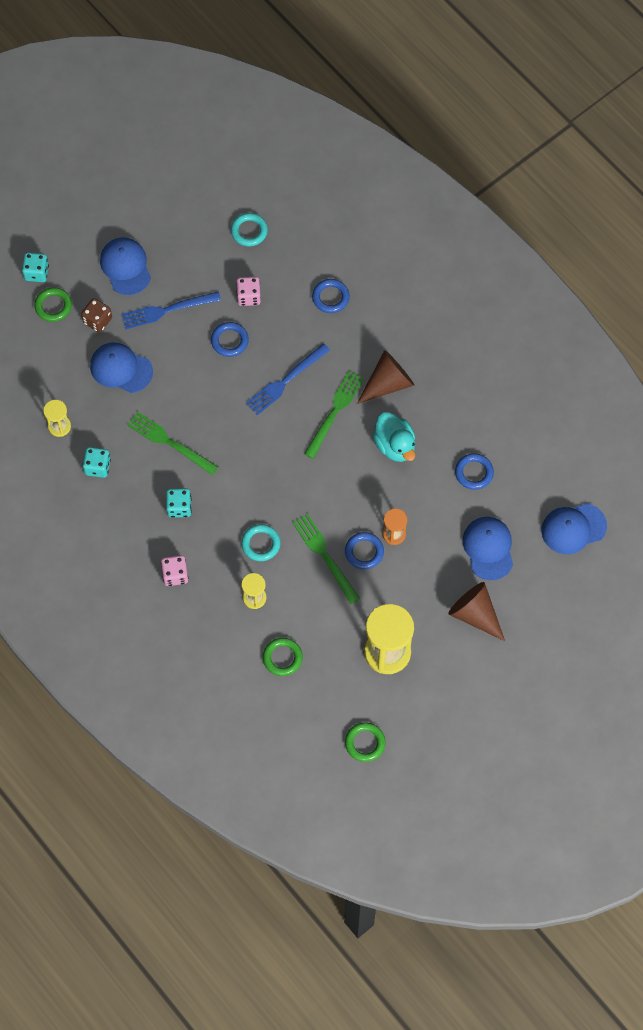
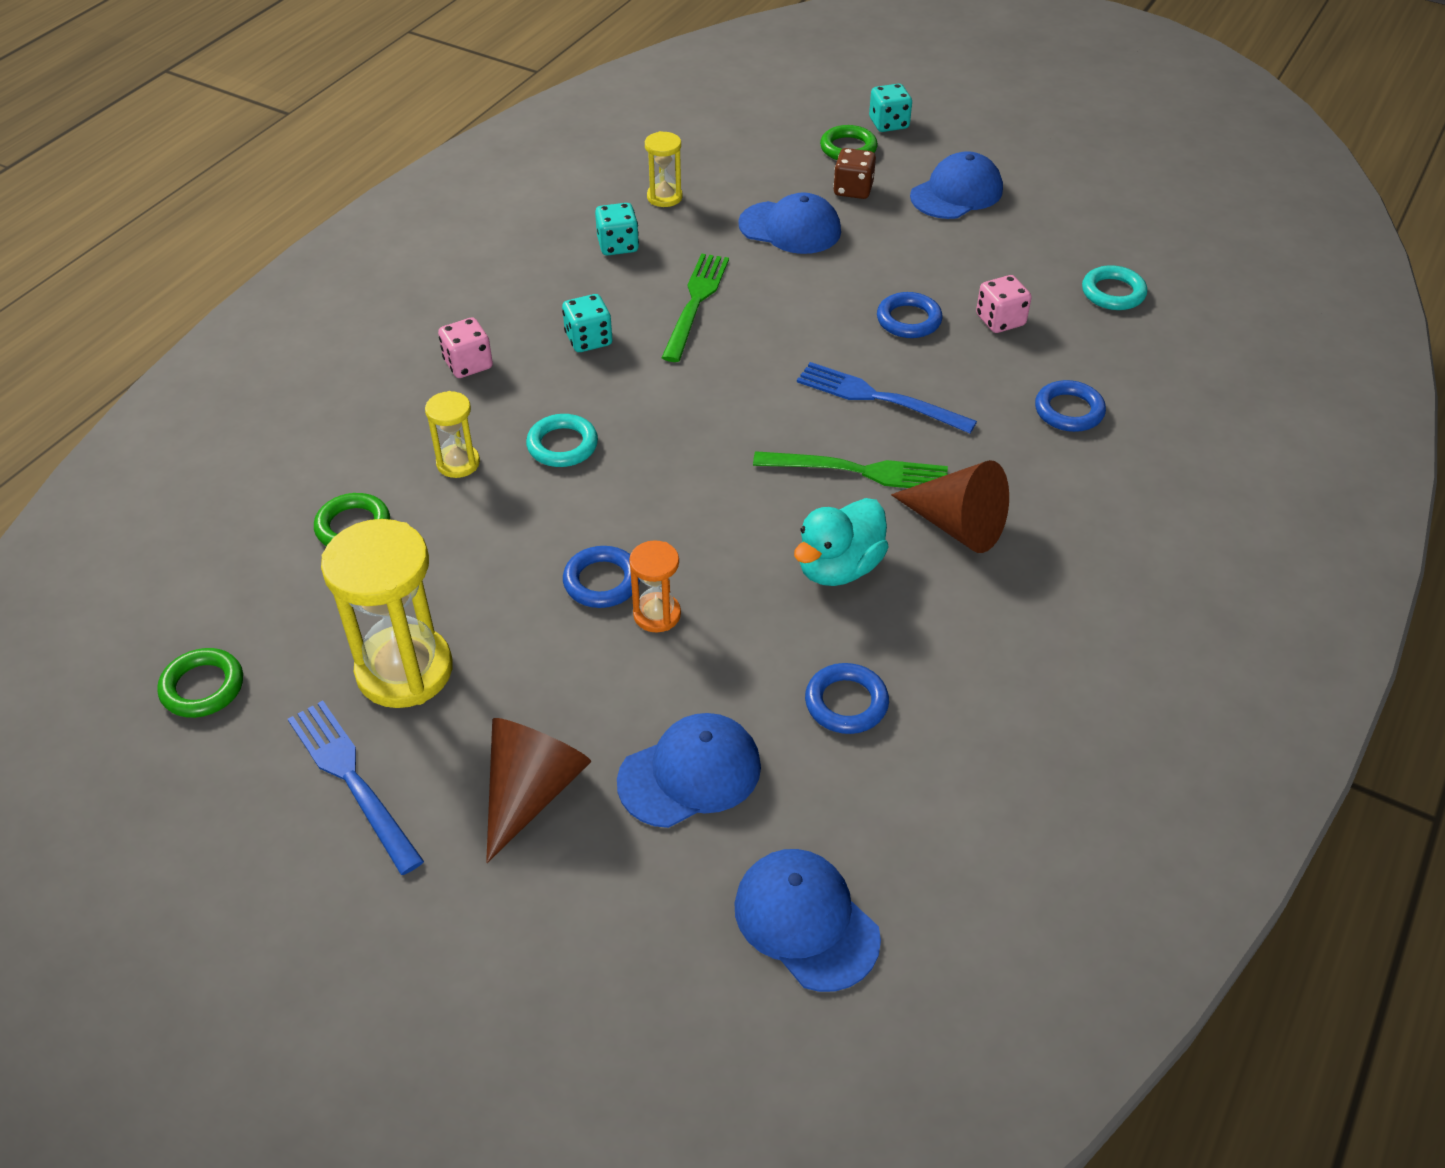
camera: 70 degrees right, 20 degrees down
(121, 368) = (790, 228): blue cap -> blue cap turned 105 degrees clockwise
(167, 310) = (915, 246): blue fork -> blue fork (352, 780)
(324, 555) = (572, 530): green fork -> none

